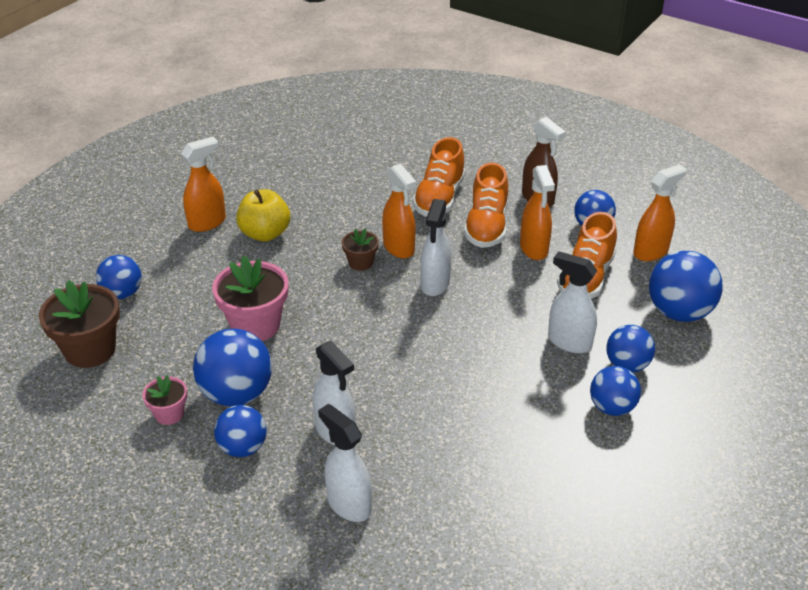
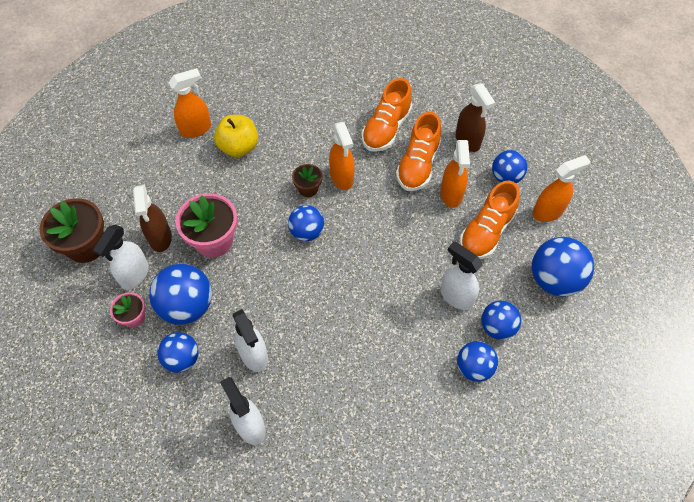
camera: 10 degrees right, 20 degrees up
(122, 293) = (119, 193): blue ball -> blue ball (307, 232)
(186, 331) = (160, 238): none -> brown spray bottle
(435, 284) = (362, 220): white spray bottle -> white spray bottle (134, 275)

